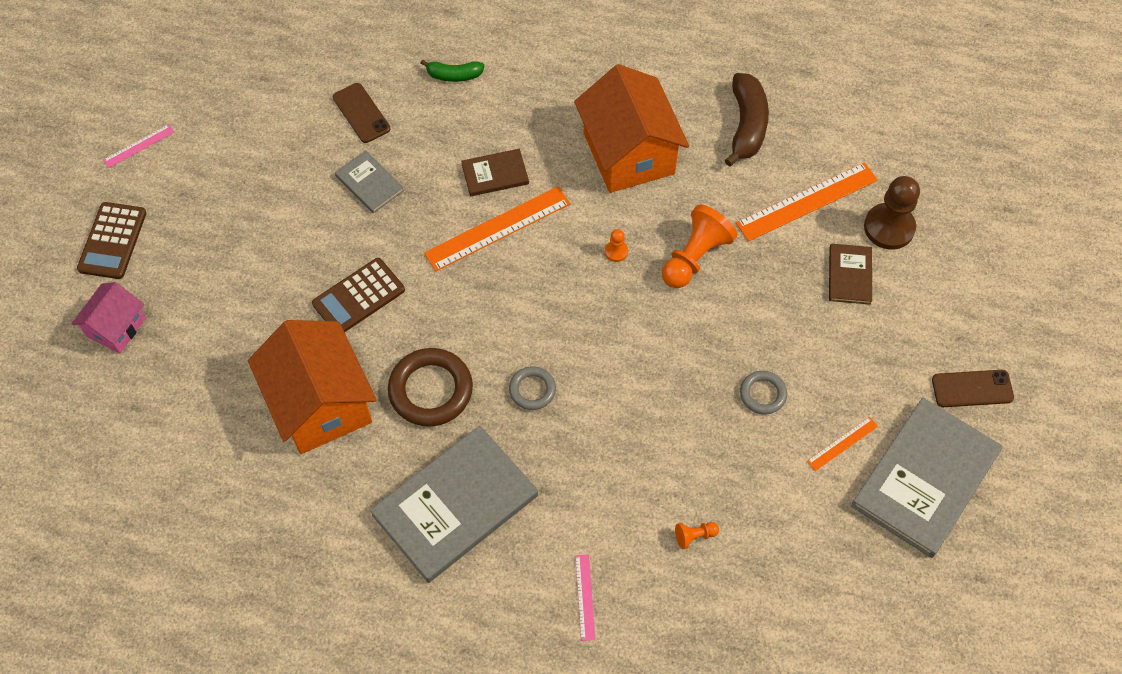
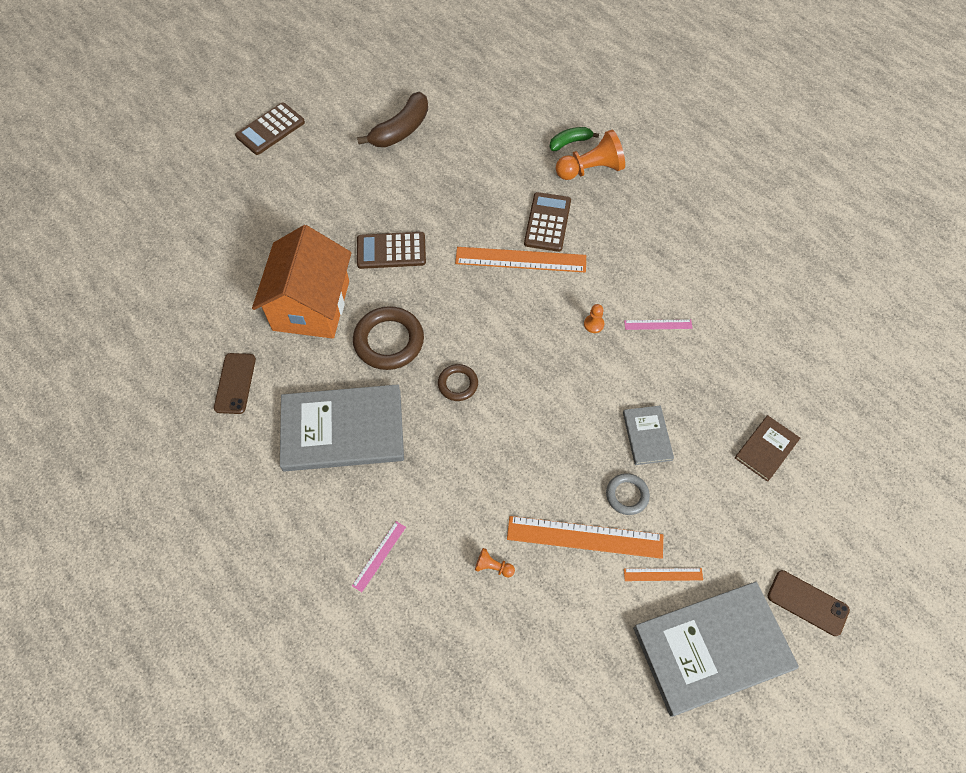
camera: 35 degrees right, 0 degrees up
(116, 327) = (229, 183): pink house -> none
(139, 146) = (333, 81): pink ruler -> pink ruler (658, 324)
(361, 113) = (488, 134): brown phone -> brown phone (235, 383)
(369, 183) = (457, 182): grey book -> grey book (647, 436)
(454, 75) = (570, 142): green banana -> green banana turned 120 degrees clockwise
(495, 174) = (547, 222): brown book -> brown calculator
(532, 390) = (458, 384): grey ring -> brown ring
(628, 153) = (656, 261): orange house -> none
(695, 257) = (650, 362): orange pawn -> orange pawn (590, 169)
(746, 125) = (764, 291): brown banana -> brown banana (401, 130)
(807, 202) = (772, 373): orange ruler -> orange ruler (585, 537)
(889, 227) = (827, 432): brown pawn -> none

